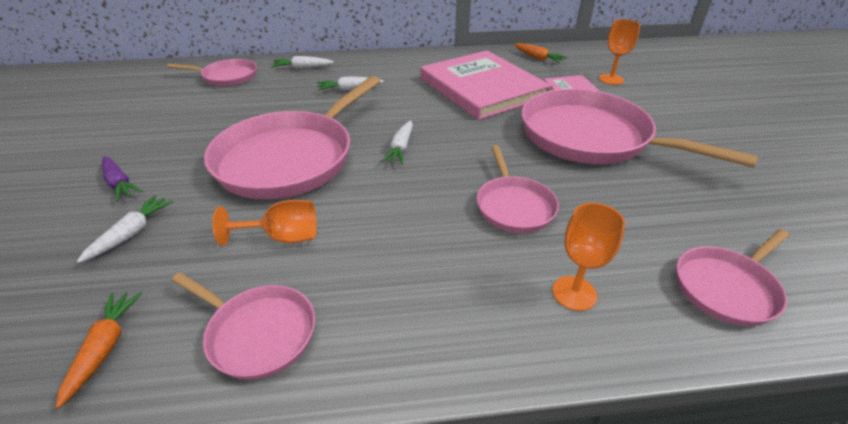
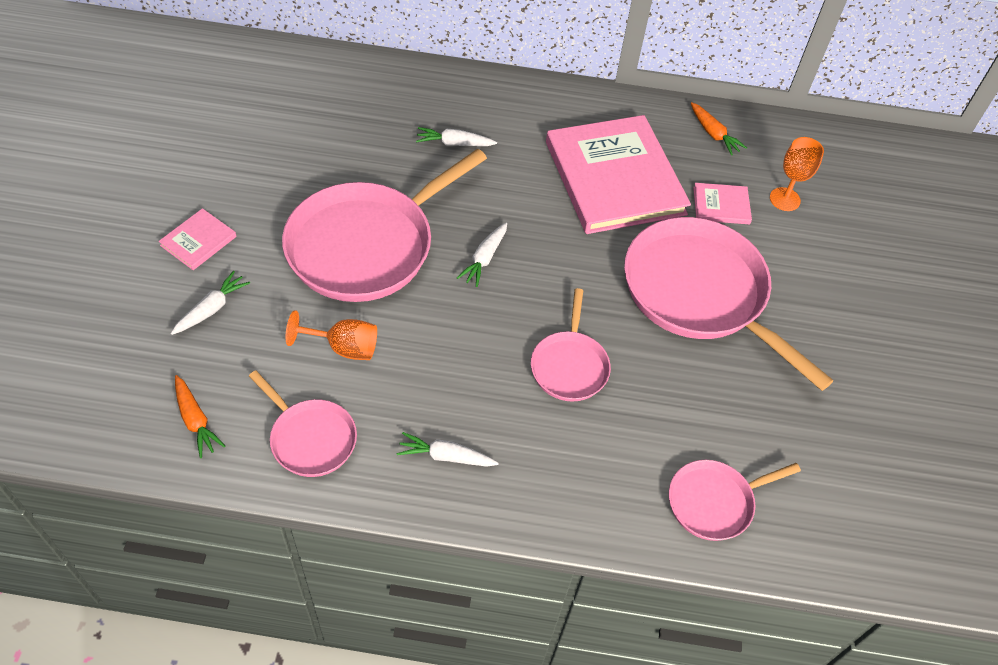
camera: 10 degrees right, 15 degrees up
(105, 348) = (196, 420): orange carrot -> orange carrot turned 135 degrees clockwise
(119, 184) = (198, 241): purple carrot -> pink book
(227, 77) = (315, 84): pink pan -> none
(302, 68) = (407, 87): white carrot -> white carrot (446, 456)
(574, 293) = (577, 472): orange goblet -> none

